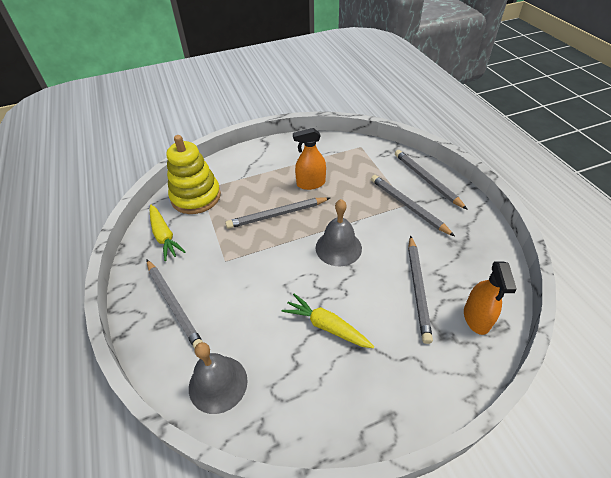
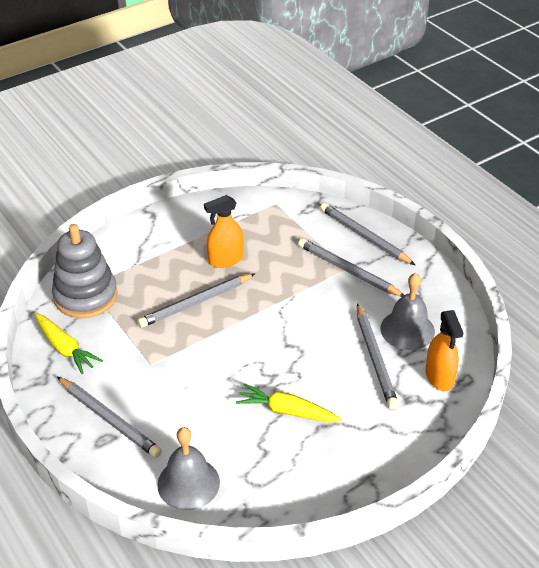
camera: 15 degrees left, 5 degrees down
(196, 197) = (85, 296): yellow stacking toy -> grey stacking toy
(338, 247) = (279, 329): grey bell -> grey bell (407, 329)

